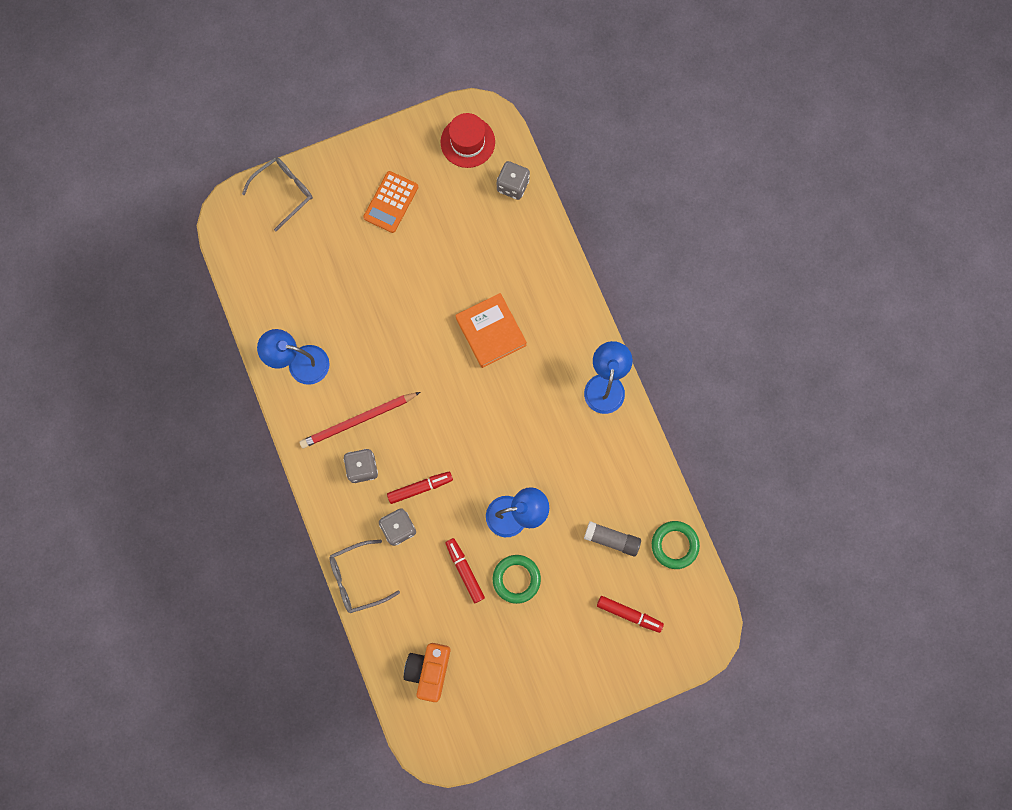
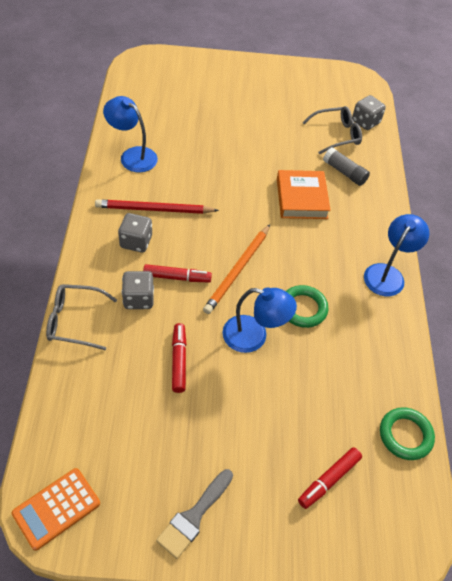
camera: 20 degrees right, 25 degrees down
(284, 192) = (189, 63): grey glasses -> grey glasses (336, 135)
(391, 202) = (264, 96): orange calculator -> orange calculator (56, 508)
(429, 670) = (90, 433): orange camera -> none
(467, 142) = (342, 87): red hat -> none
(470, 451) = (238, 270): none -> orange pencil
(516, 579) = (225, 391): green ring -> green ring (303, 308)
(542, 693) = (194, 516): none -> grey brush
(611, 539) = (340, 400): grey glue stick -> grey glue stick (344, 172)
(629, 614) = (329, 480): red marker -> red marker turned 90 degrees clockwise

